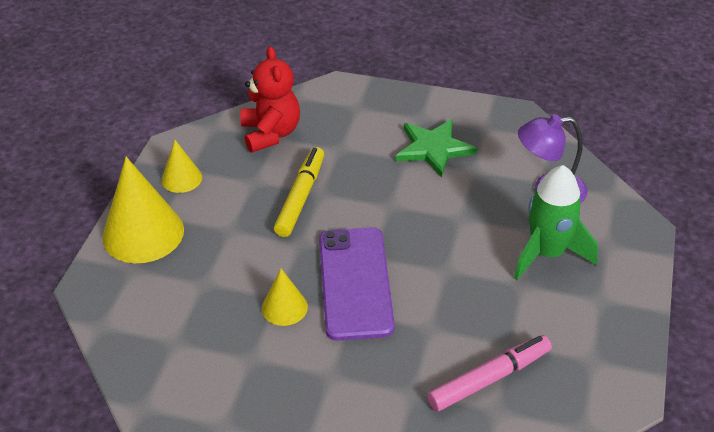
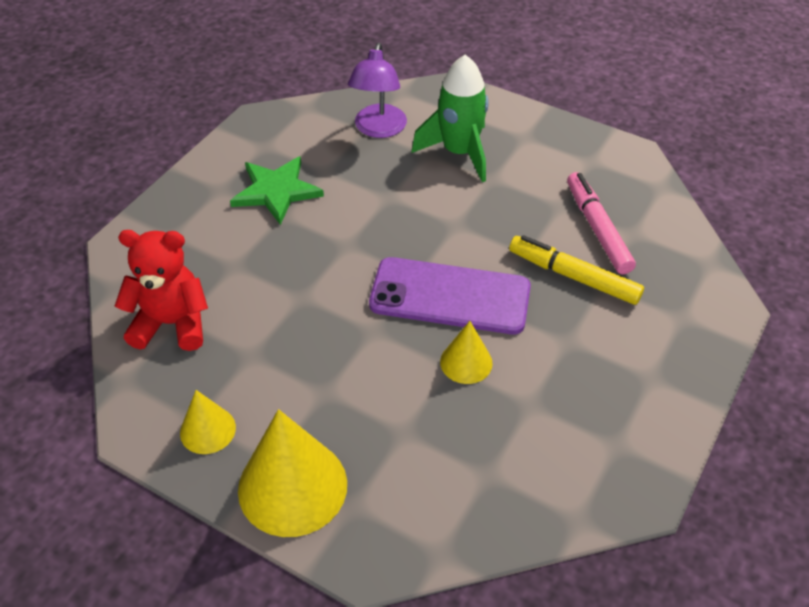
camera: 75 degrees left, 5 degrees up
(300, 197) = (300, 316): yellow marker -> yellow marker (573, 276)

